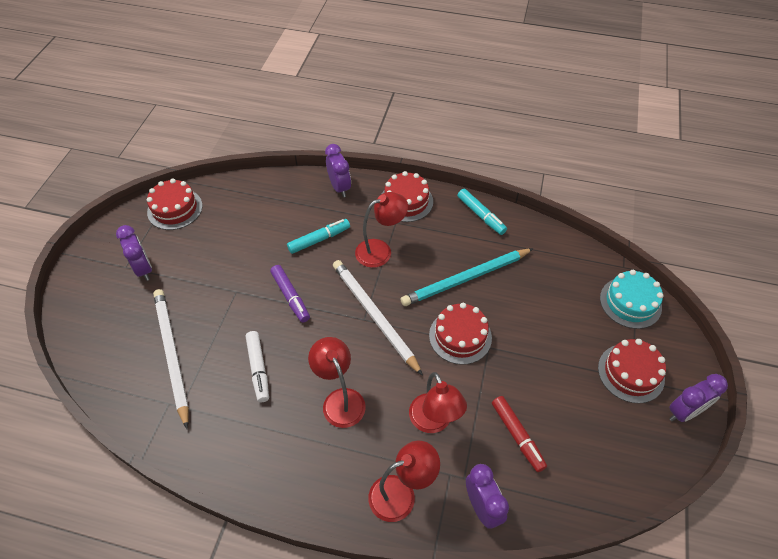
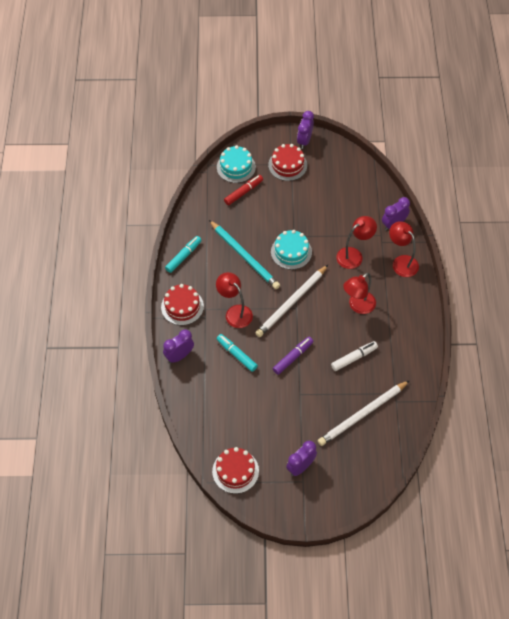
camera: 105 degrees left, 5 degrees up
(460, 336) = (291, 252): red cake -> turquoise cake
(517, 436) = (347, 214): red marker -> red marker (243, 192)
(684, 412) = (304, 141): purple clock -> purple clock turned 120 degrees counterclockwise

